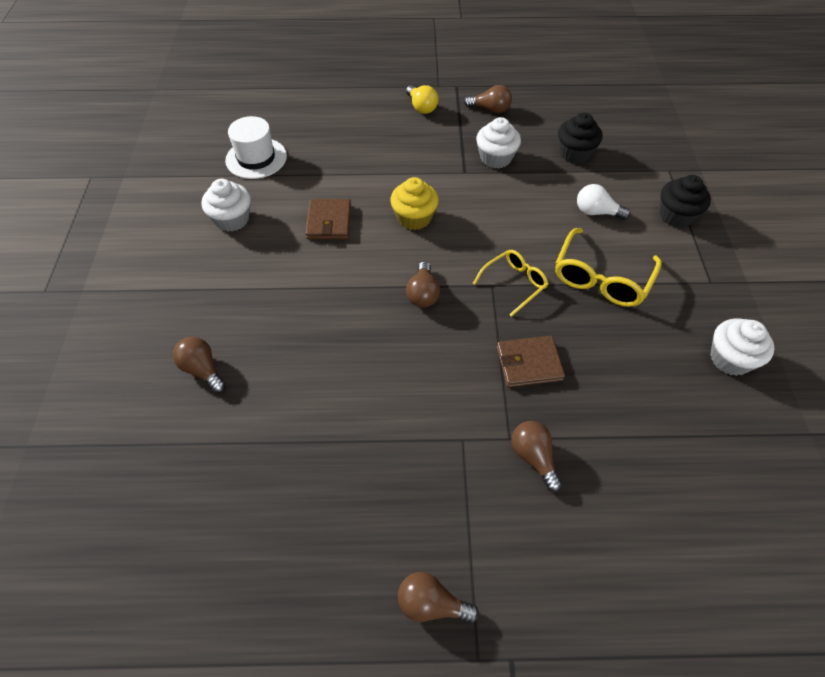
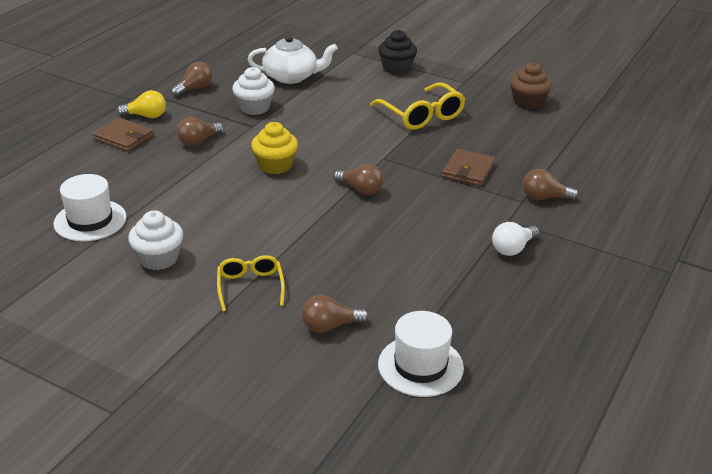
camera: 60 degrees left, 20 degrees down
(179, 463) = (420, 366): none -> white hat
(329, 222) = (229, 207): brown wallet -> brown wallet (124, 137)
(431, 604) = (624, 277): brown light bulb -> brown light bulb (198, 141)
(514, 284) = (392, 149): yellow glasses -> yellow glasses (250, 287)
(574, 153) = (291, 77): black cupcake -> white teapot
(596, 212) = (360, 93): white light bulb -> white light bulb (513, 249)
(730, 359) = (528, 102): white cupcake -> brown cupcake

